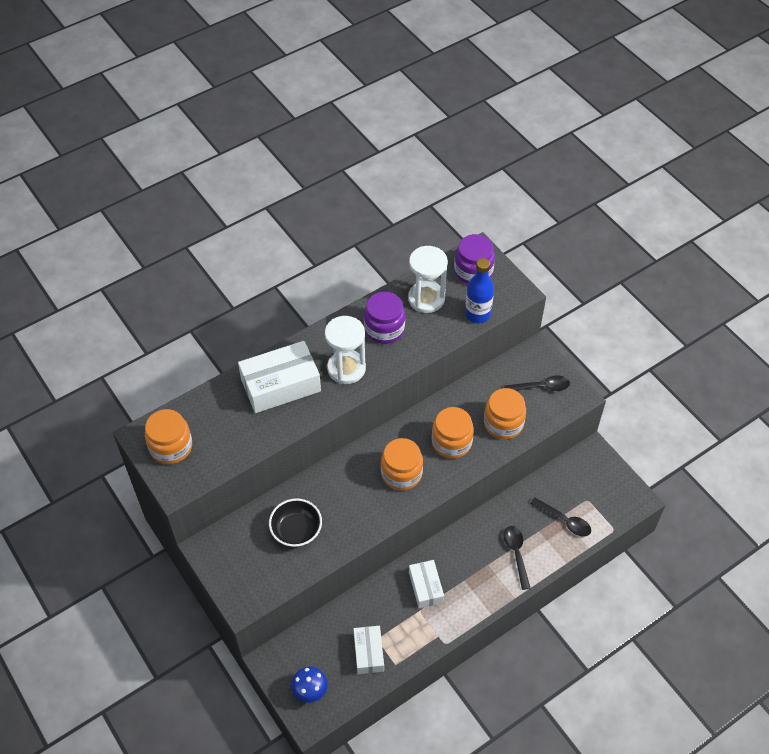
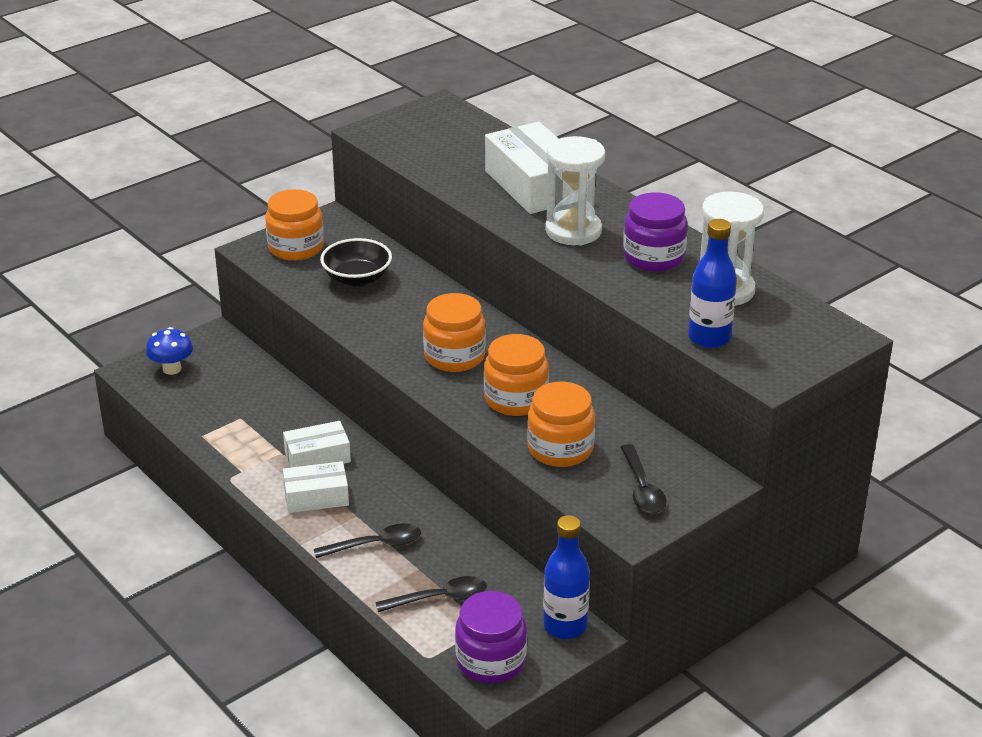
camera: 85 degrees right, 20 degrees down
(171, 447) = (426, 123): orange jar -> orange jar (296, 247)
(368, 653) = (220, 412): white box -> white box (316, 497)
(473, 271) = (798, 331): purple jar -> purple jar (491, 661)
(564, 520) = (440, 598): black spoon -> black spoon turned 135 degrees counterclockwise
(587, 459) = (565, 626): none -> blue bottle

